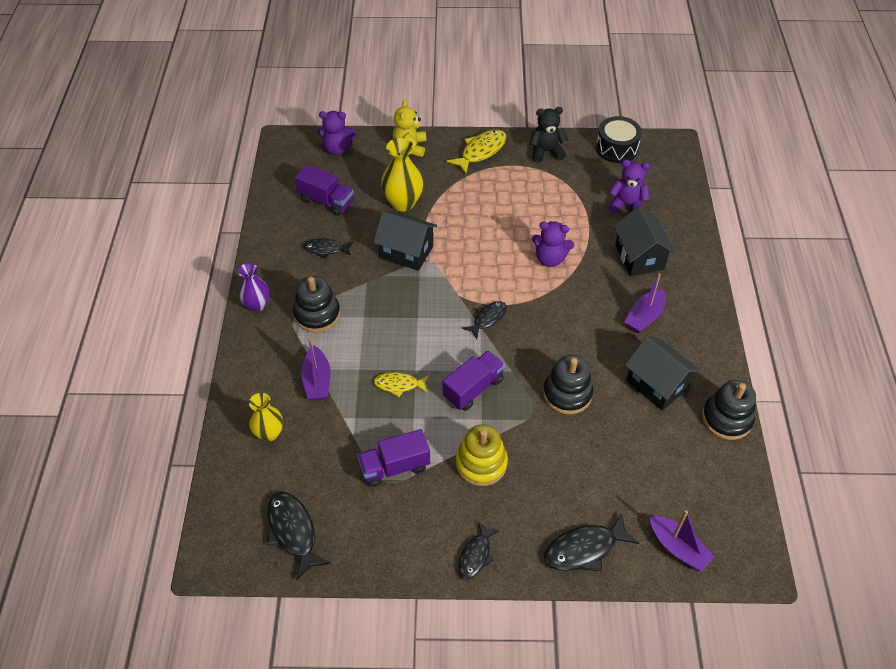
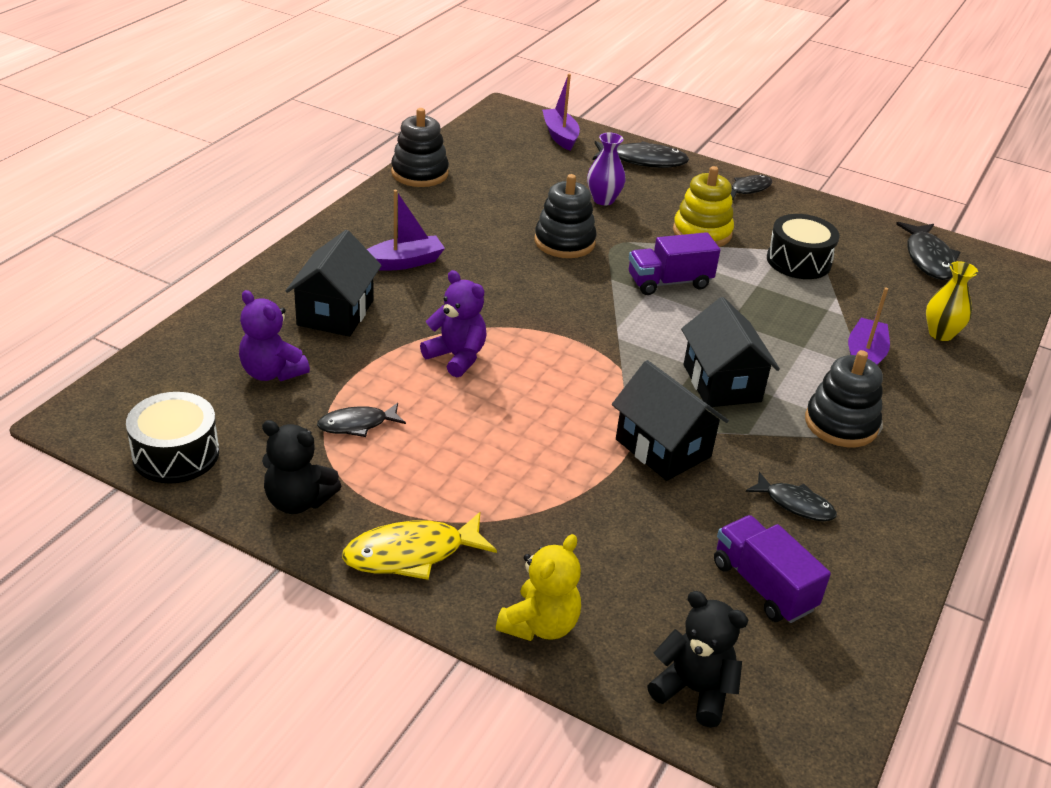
camera: 155 degrees left, 15 degrees down
(257, 305) = (933, 470): purple vase -> purple vase (603, 200)
(337, 149) = (694, 690): purple teddy bear -> black teddy bear
(394, 467) = (798, 261): purple truck -> black drum
(399, 385) = (759, 316): yellow fish -> none
(403, 203) = (623, 523): yellow vase -> none
(488, 319) = (601, 331): black fish -> black fish (357, 424)
(657, 384) = (459, 214): black house -> black house (721, 383)

